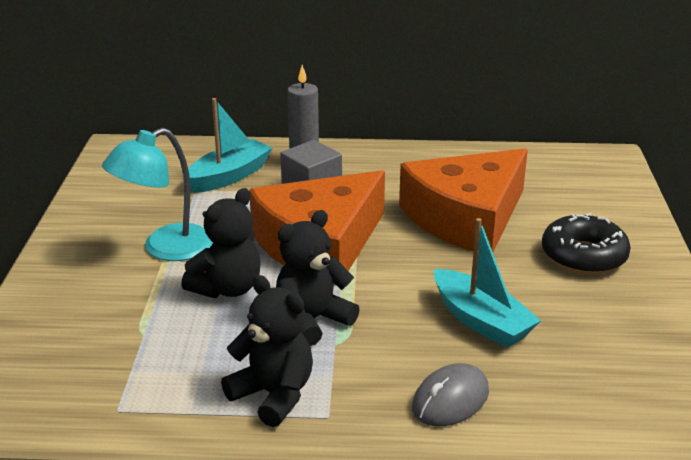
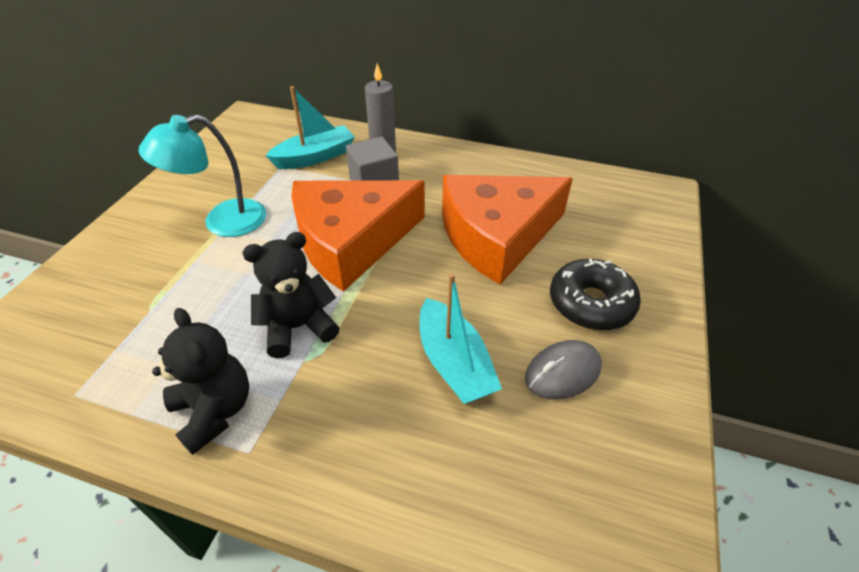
camera: 15 degrees right, 15 degrees up
(227, 288) = (246, 274): black teddy bear -> none
(450, 400) = (375, 461): grey mouse -> grey mouse (563, 372)

